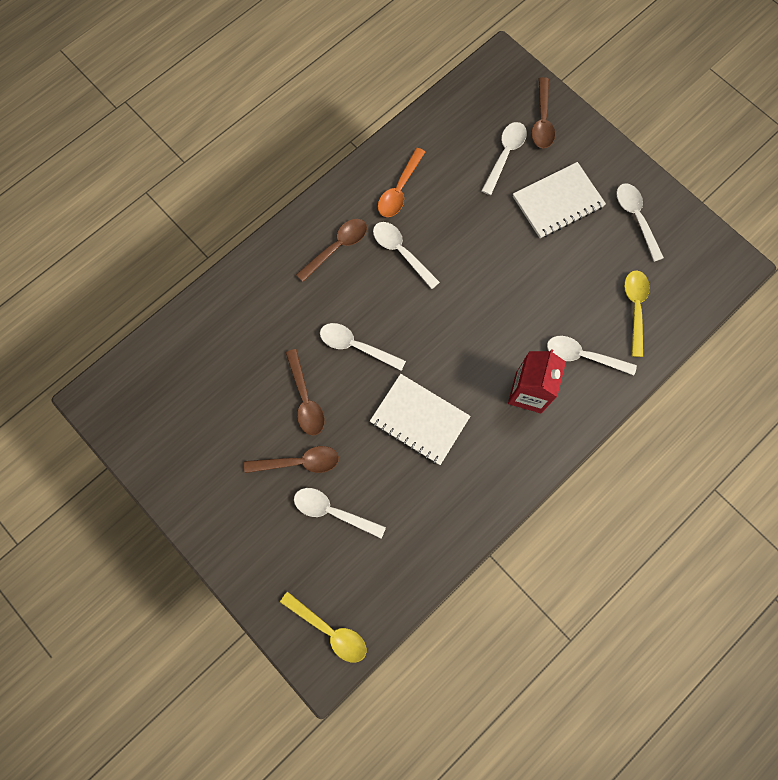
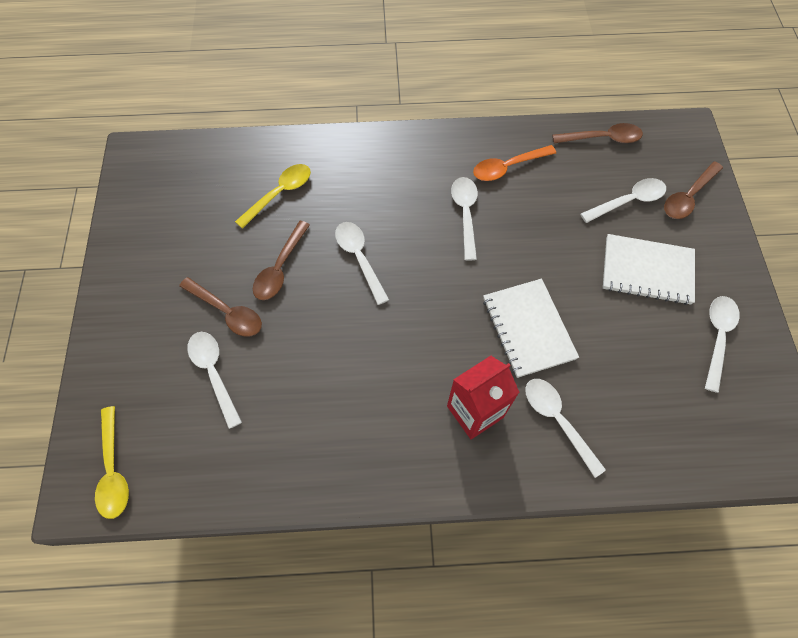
camera: 40 degrees right, 10 degrees down
(337, 248) = (415, 175): brown spoon -> brown spoon (602, 138)
(419, 420) = (356, 357): white notebook -> white notebook (528, 328)
(635, 308) = (648, 417): yellow spoon -> yellow spoon (279, 194)

